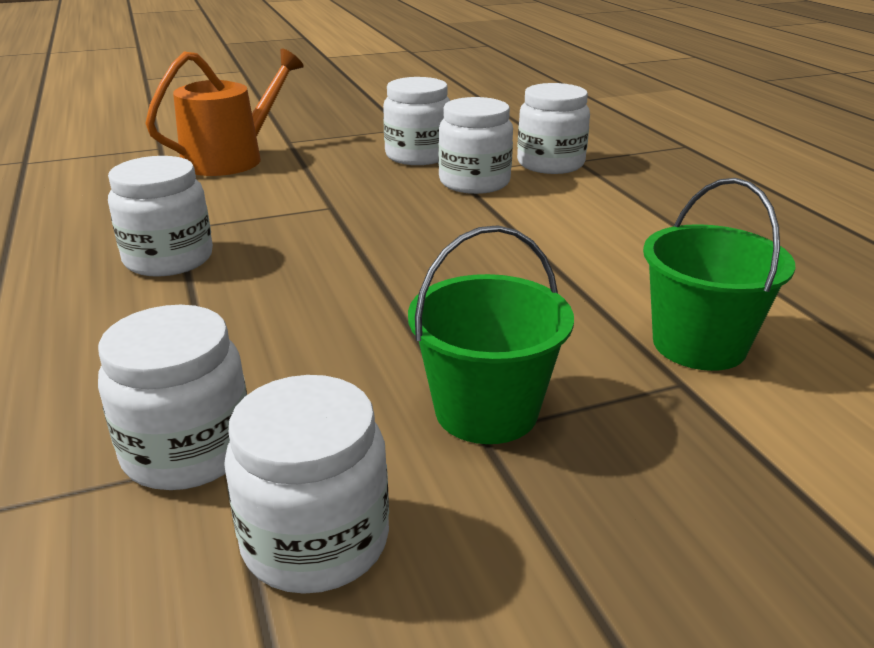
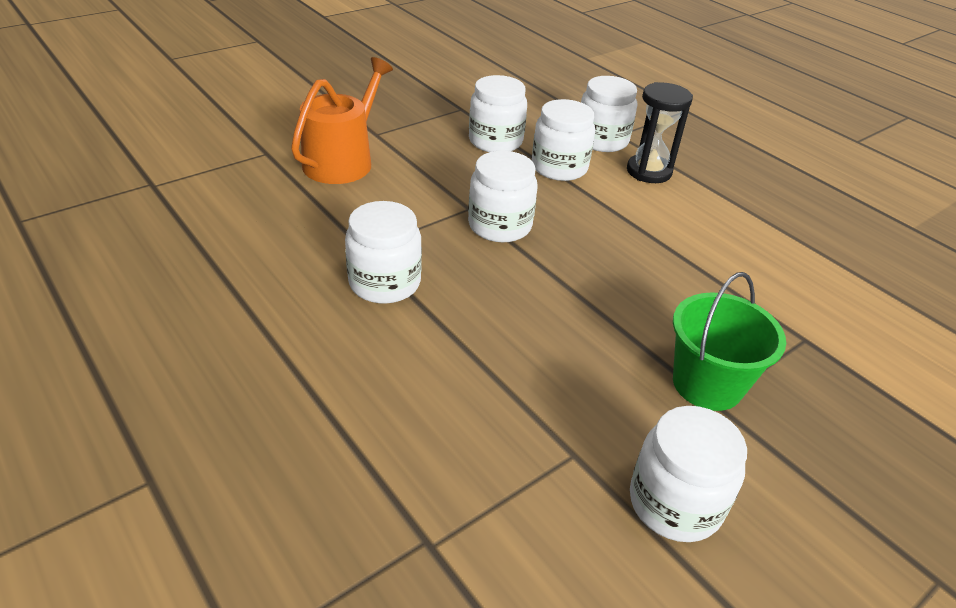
camera: 20 degrees left, 10 degrees up
(188, 451) = (545, 456): white jar -> white jar (499, 225)
(588, 194) = (649, 171): none -> black hourglass
(699, 344) = (798, 305): green bucket -> none

